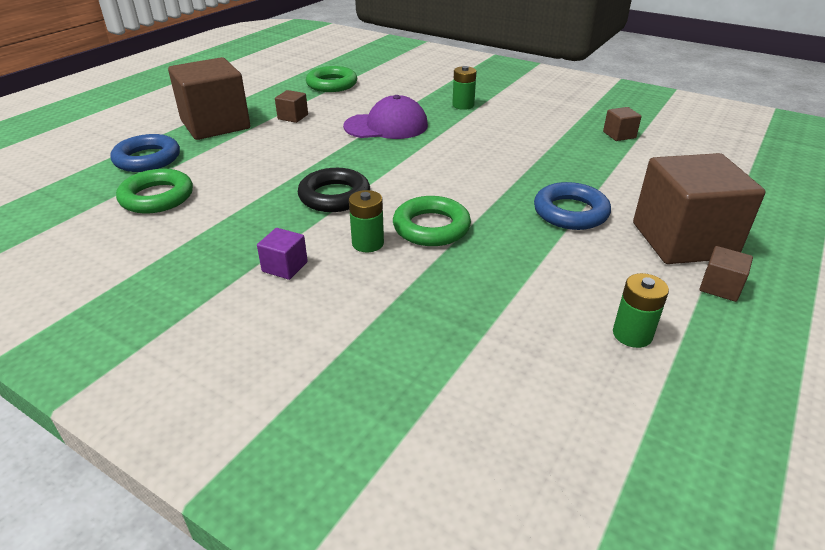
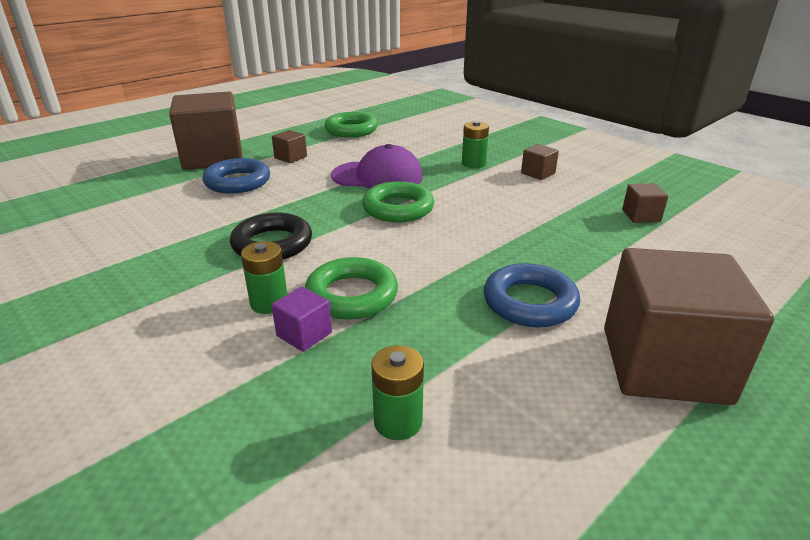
camera: 15 degrees right, 5 degrees down
(147, 159) = (126, 182): blue ring -> blue ring (237, 182)
(157, 197) = (103, 221): green ring -> green ring (398, 208)
(285, 267) = (163, 315): purple cube -> purple cube (304, 334)
(632, 334) = (523, 493): green battery -> green battery (398, 421)
(720, 287) = (690, 445): brown cube -> brown cube (538, 173)

